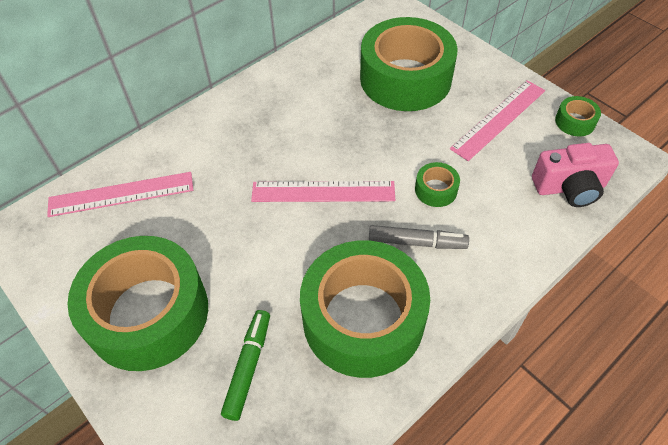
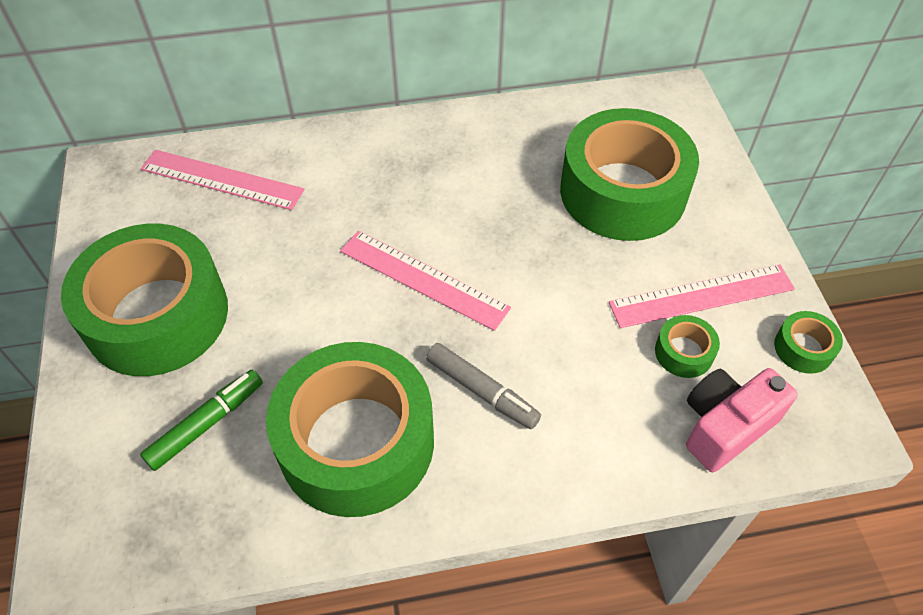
camera: 30 degrees right, 0 degrees up
(436, 190) = (553, 342): green tape -> green tape (684, 352)
(569, 187) = (725, 426): pink camera -> pink camera turned 120 degrees clockwise

